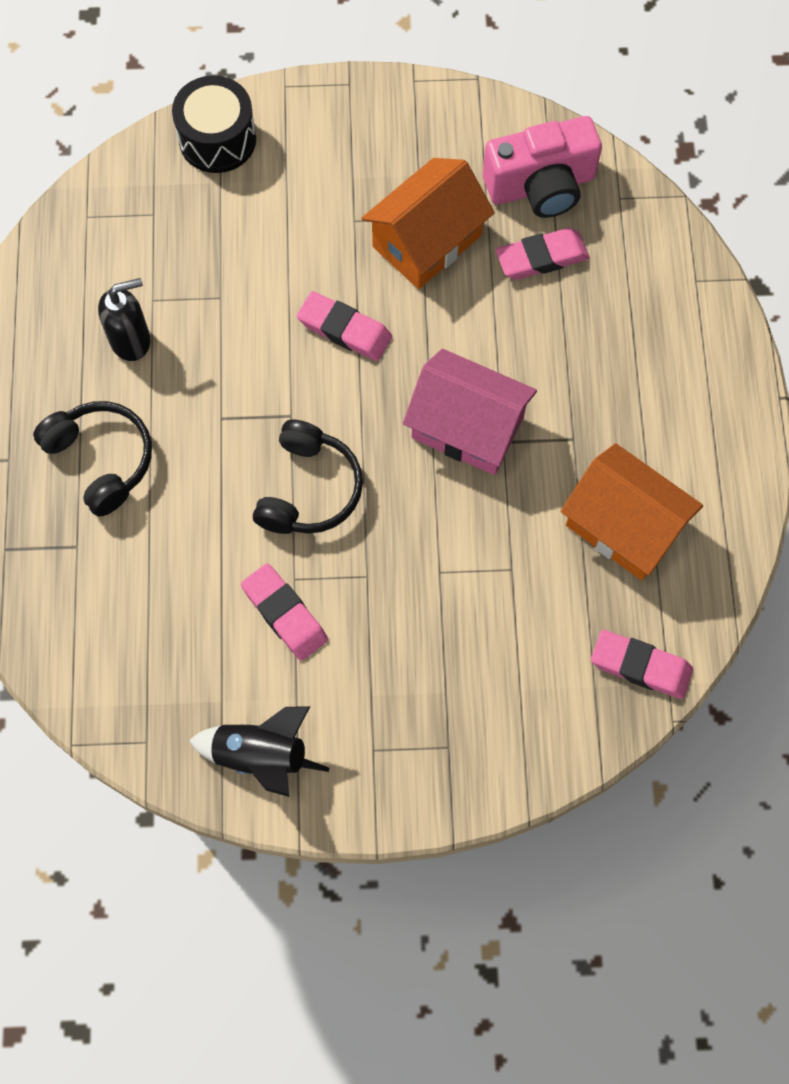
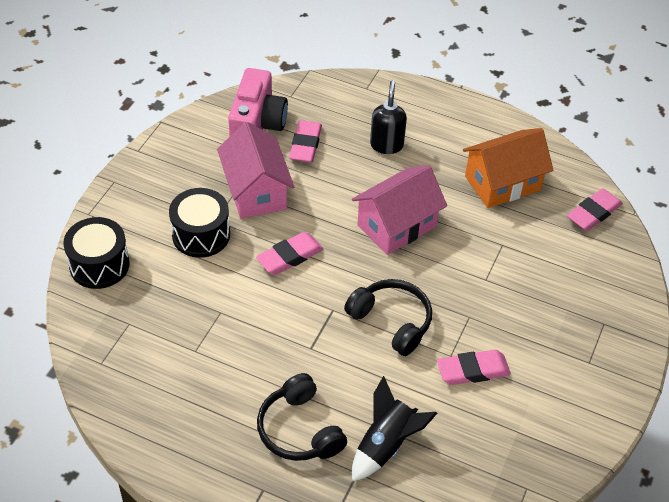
camera: 65 degrees left, 20 degrees down
(102, 459) = (299, 430): black headphones -> black headphones turned 105 degrees counterclockwise
(131, 340) = (218, 375): black soap dispenser -> black soap dispenser (386, 145)
(261, 756) = (567, 424): black rocket -> black rocket (386, 445)
(322, 218) = (201, 235): none -> black drum
(427, 241) = (256, 191): orange house -> pink house

